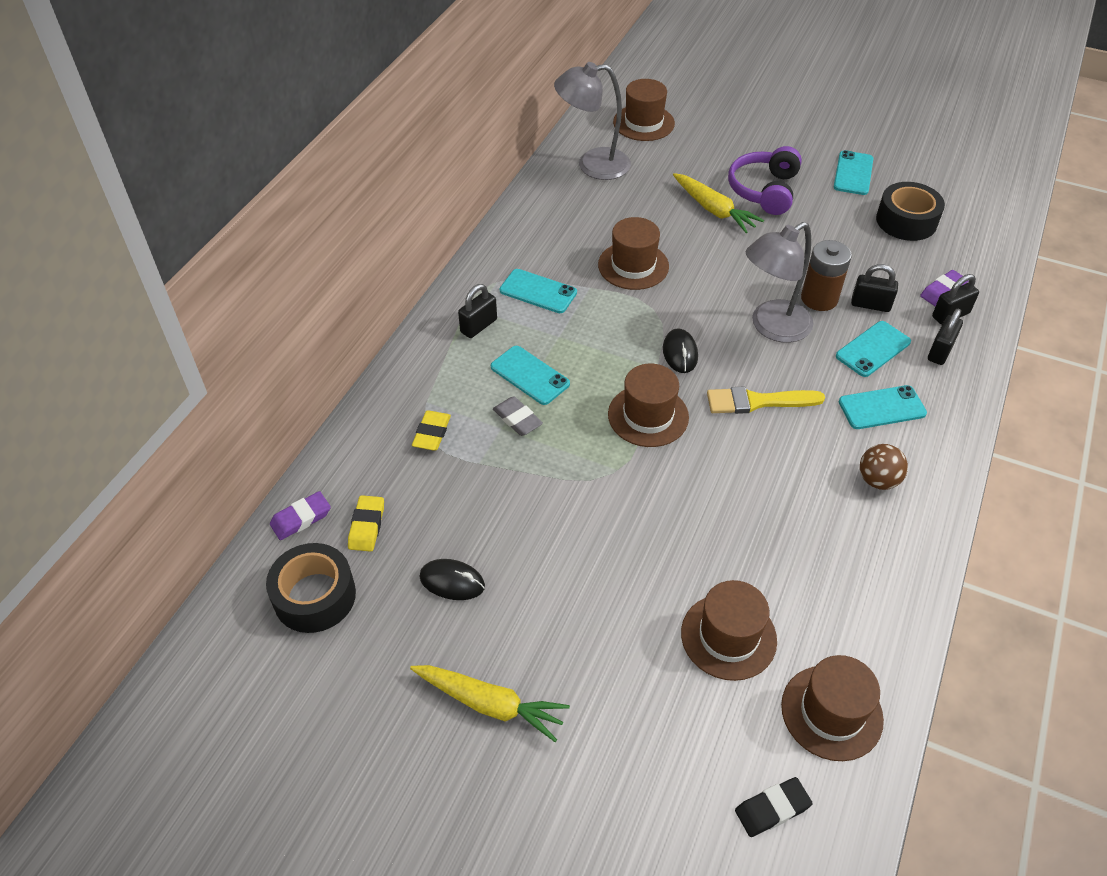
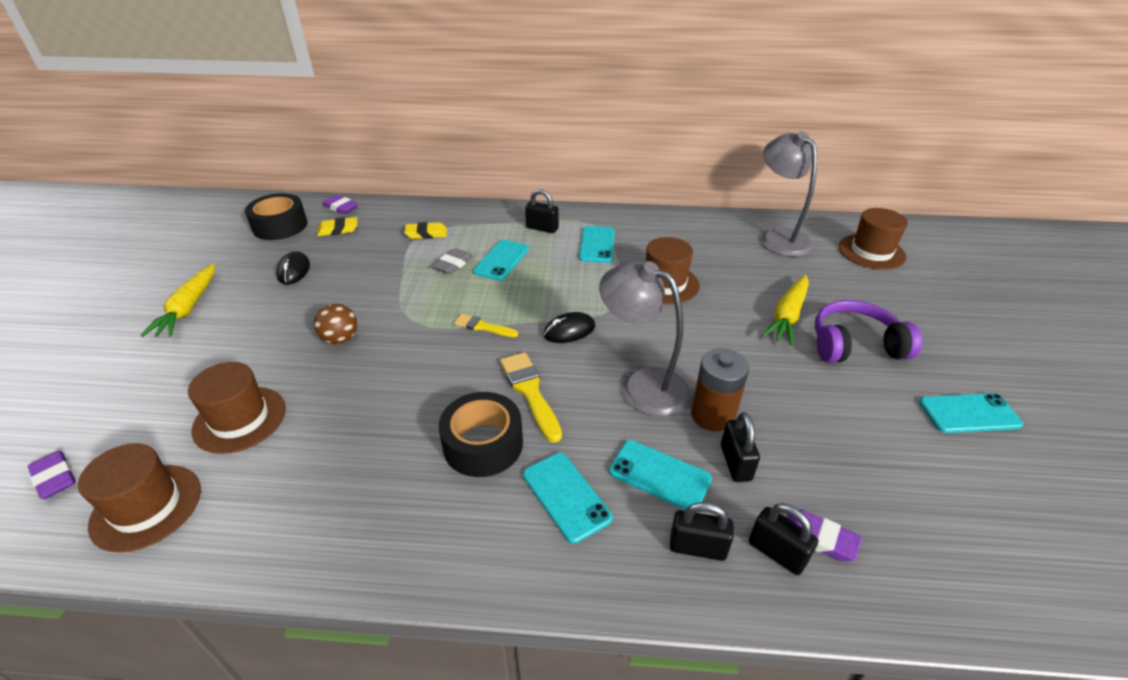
camera: 70 degrees right, 10 degrees down
(648, 416) = (483, 327): brown hat -> yellow brush
(772, 809) = (55, 478): black eraser -> purple eraser
(877, 480) = (451, 506): brown ball -> brown ball (340, 339)
(906, 221) = (928, 480): black tape -> black tape (483, 444)

